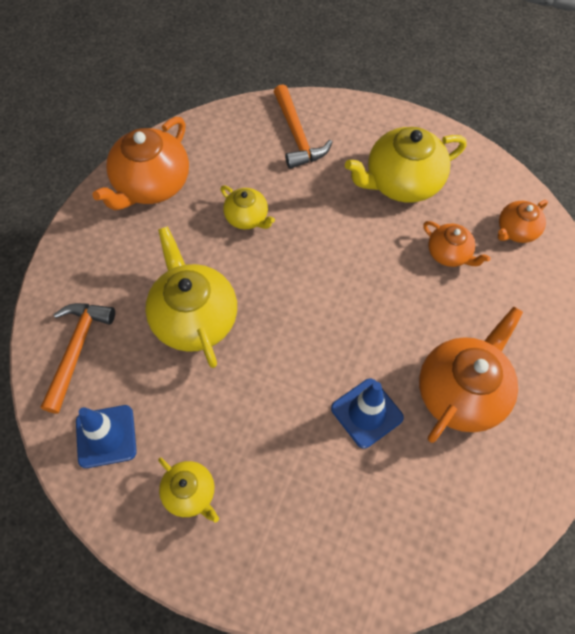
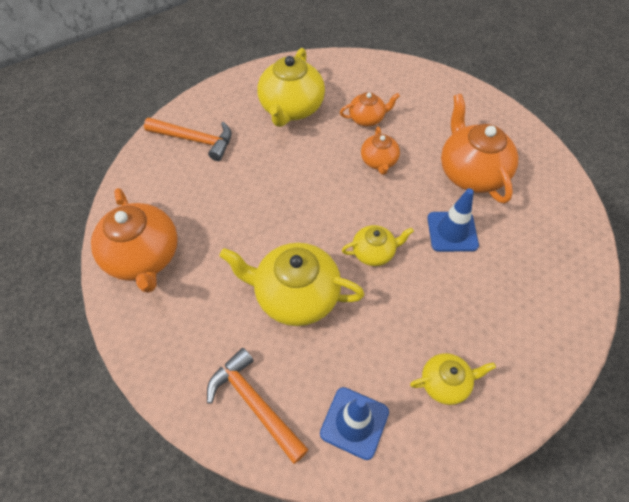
camera: 55 degrees left, 5 degrees down
(247, 218) = (237, 210): yellow teapot -> yellow teapot (374, 252)
(516, 230) = (378, 78): orange teapot -> orange teapot (379, 161)

